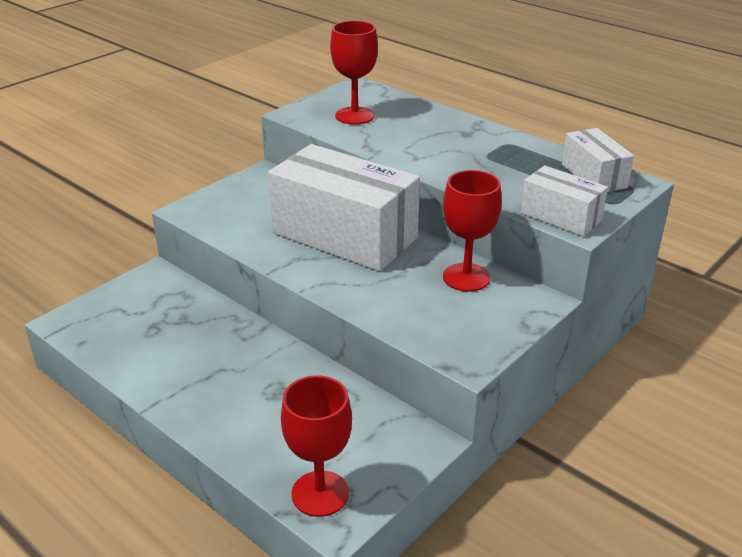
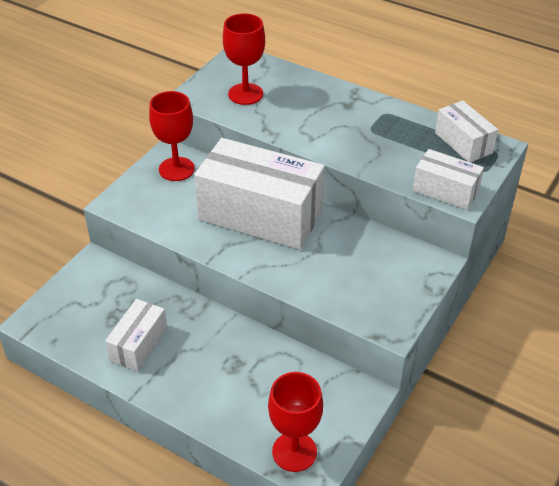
camera: 10 degrees left, 10 degrees up
(173, 357) = (138, 344): none -> white box
(466, 277) = (372, 246): red goblet -> red goblet (176, 169)

